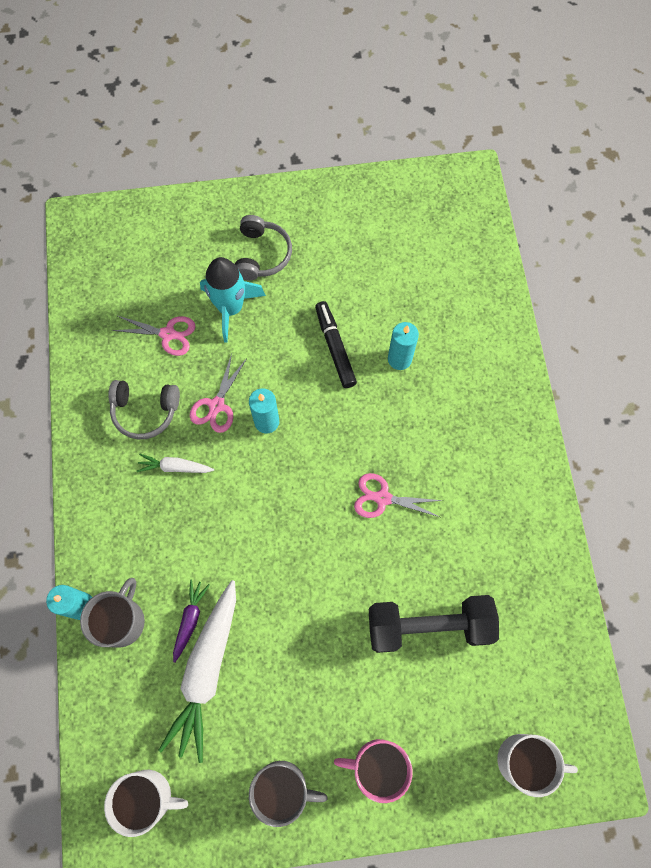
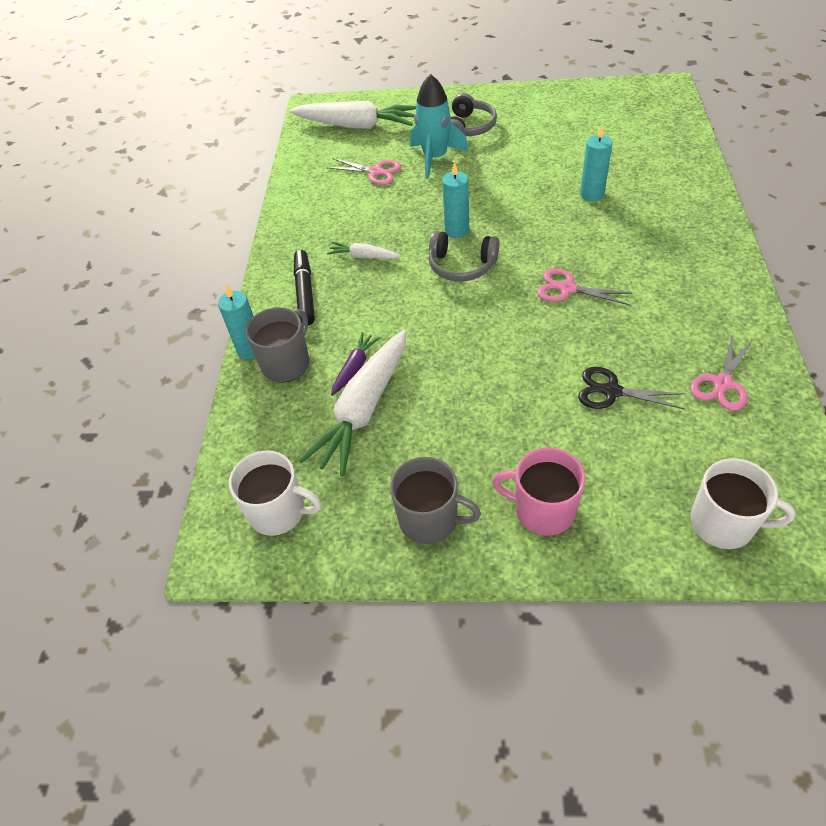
camera: 15 degrees right, 20 degrees down
(134, 255) = (356, 125): none -> white carrot
(145, 411) = (344, 219): grey headphones -> grey headphones (462, 265)
(216, 405) = (411, 218): pink scissors -> pink scissors (722, 383)
(335, 347) = (529, 185): black marker -> black marker (305, 292)
(429, 625) = (611, 391): black dumbbell -> black scissors

